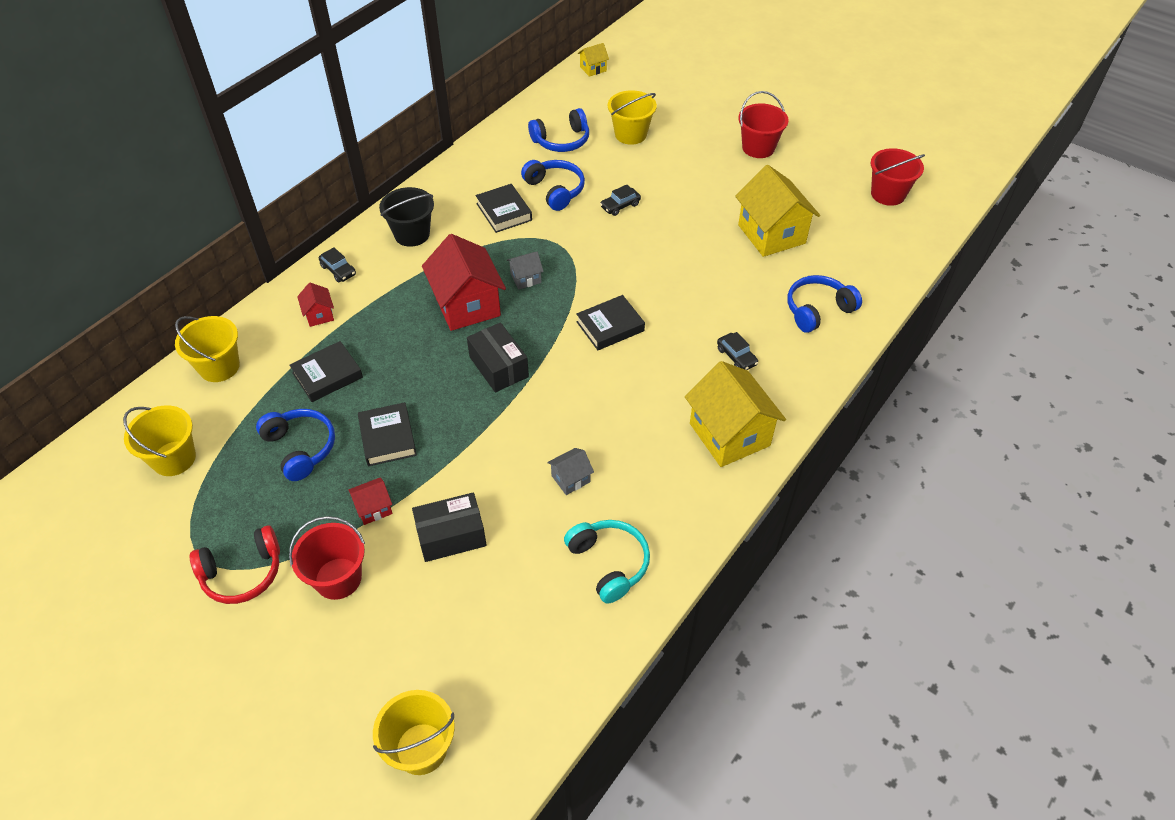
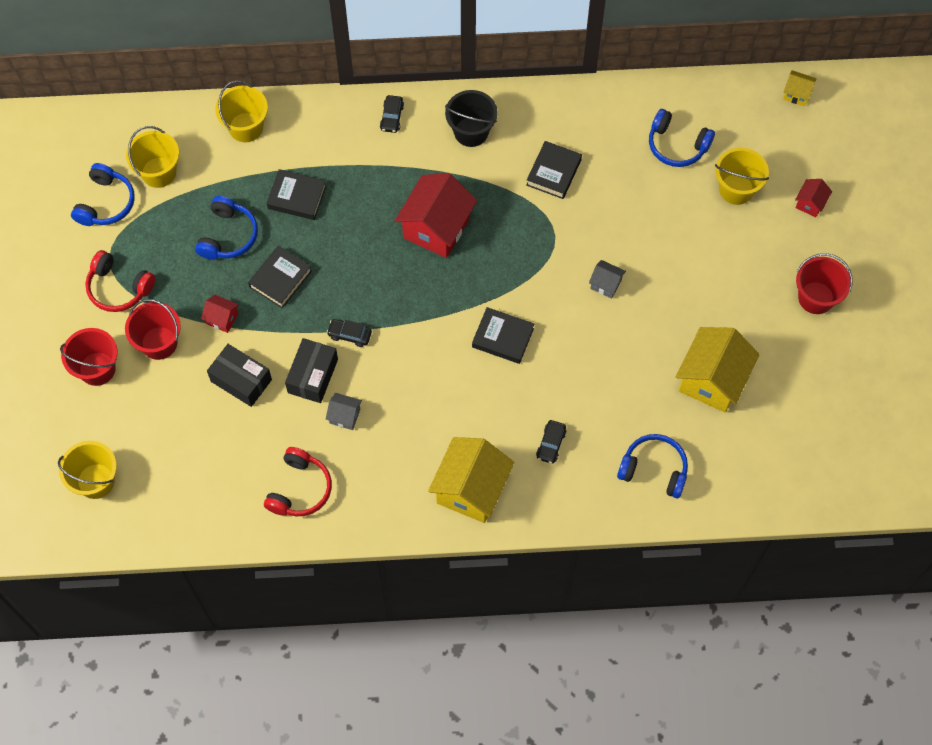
camera: 50 degrees right, 15 degrees up
(319, 315) = (341, 144): red house -> red house (810, 203)
(498, 367) = (399, 295): black box -> black box (313, 376)
(525, 278) = (498, 244): grey house -> grey house (605, 284)
(555, 190) = (612, 188): blue headphones -> blue headphones (105, 203)
(609, 563) = (299, 489): turquoise headphones -> red headphones
(620, 206) = (639, 247): black car -> black car (349, 335)
(888, 194) = (852, 437): red bucket -> red bucket (97, 368)

